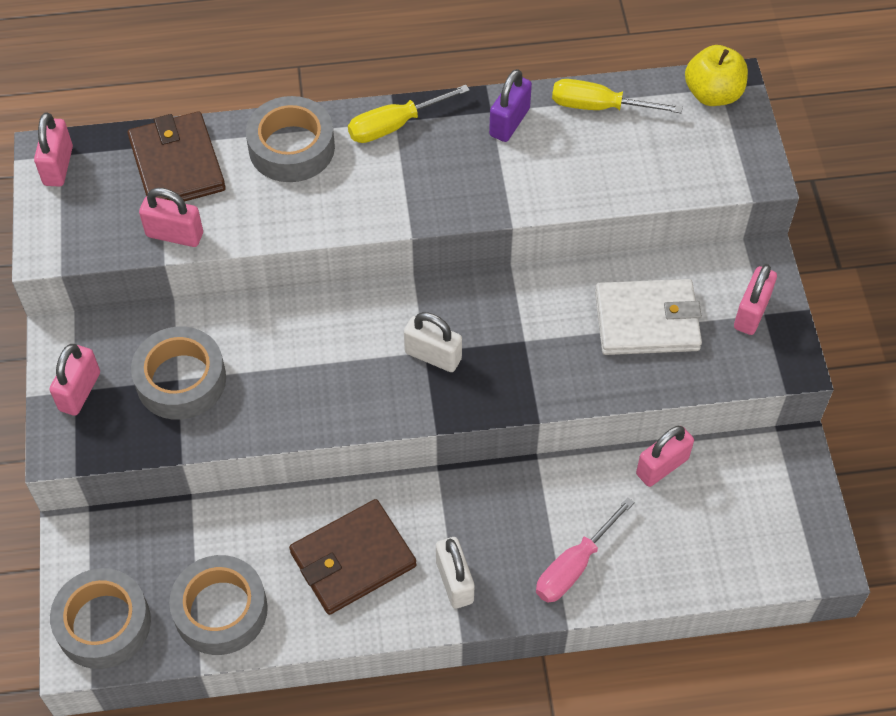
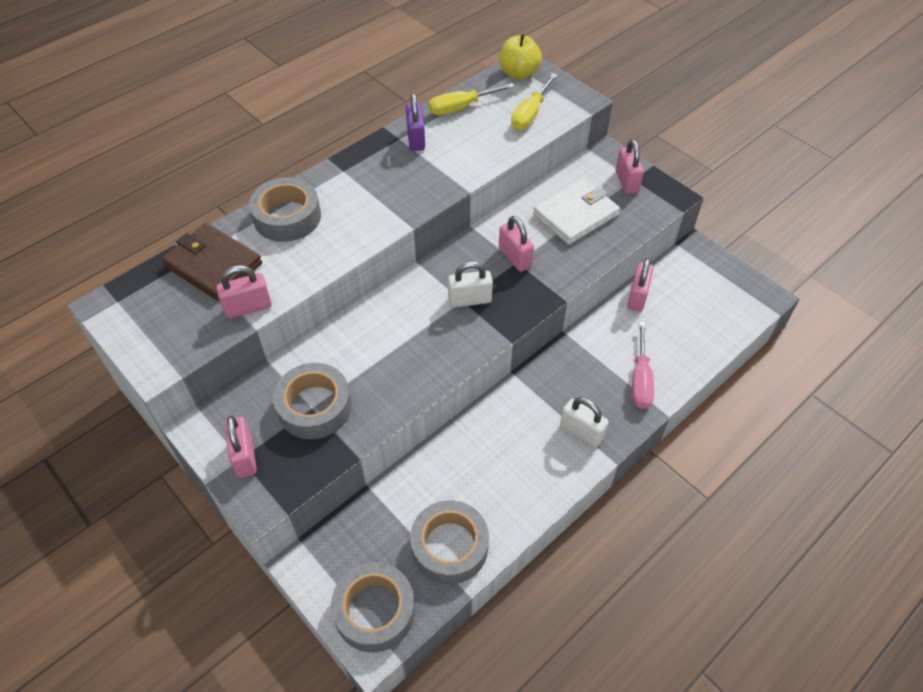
camera: 35 degrees left, 5 degrees down
(58, 166) = (121, 309): pink padlock -> pink padlock (515, 257)
(353, 559) = (508, 458): brown wallet -> none
(395, 125) = (345, 173): yellow screwdriver -> yellow screwdriver (530, 114)

